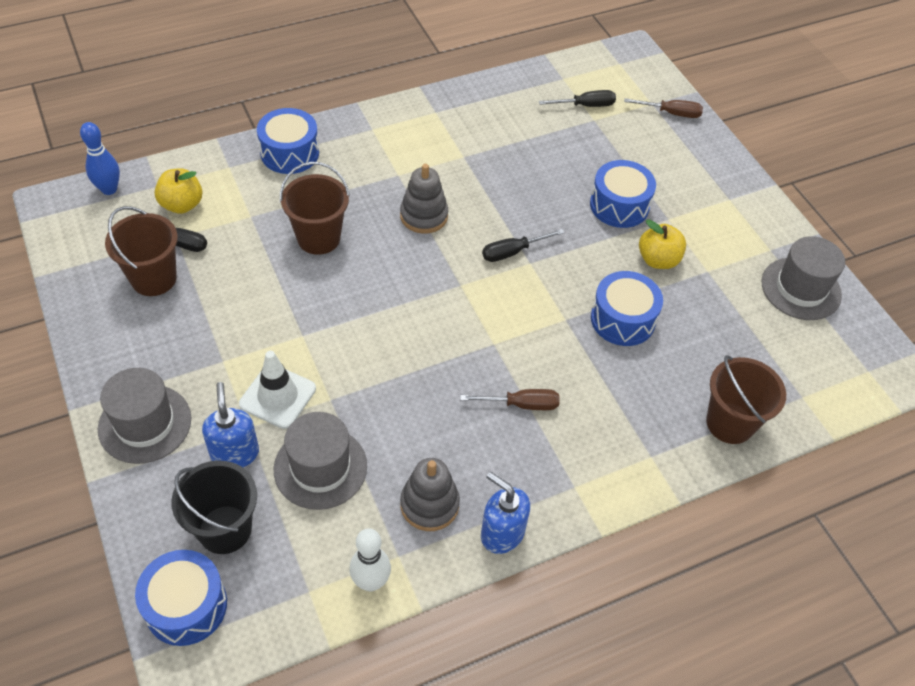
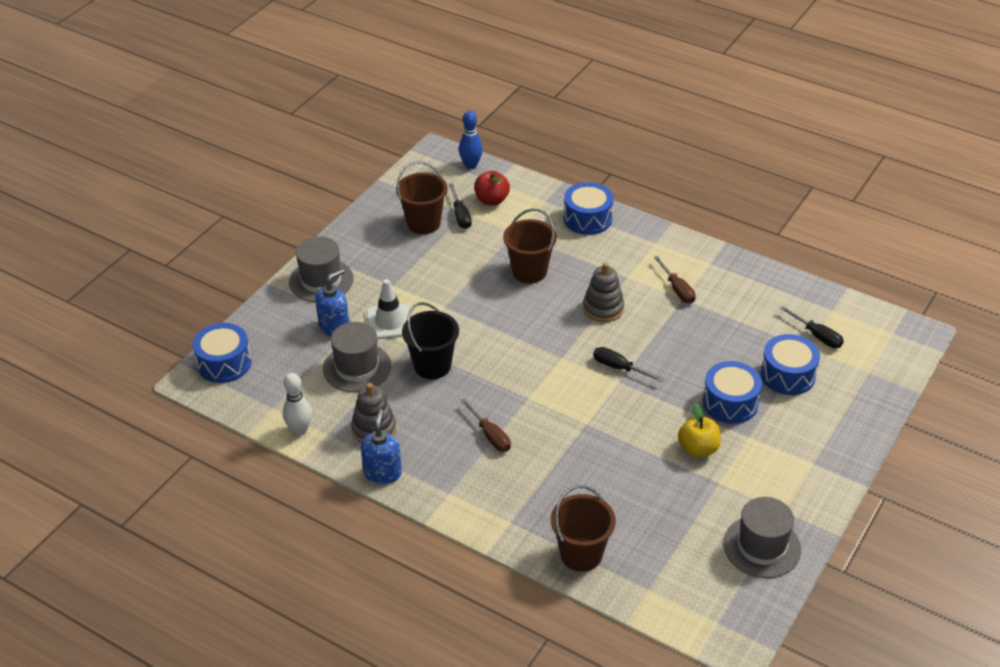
camera: 60 degrees right, 10 degrees down
(182, 205) = (491, 200): yellow apple -> red apple
(225, 529) = (282, 351): black bucket -> black bucket (432, 366)
(622, 319) = (618, 454): blue drum -> blue drum (787, 375)
(671, 113) = (871, 388): brown screwdriver -> brown screwdriver (677, 289)

